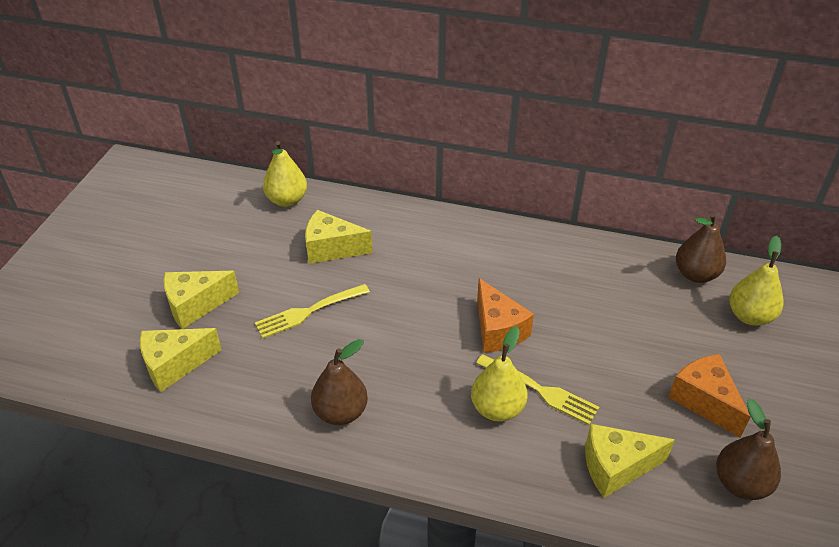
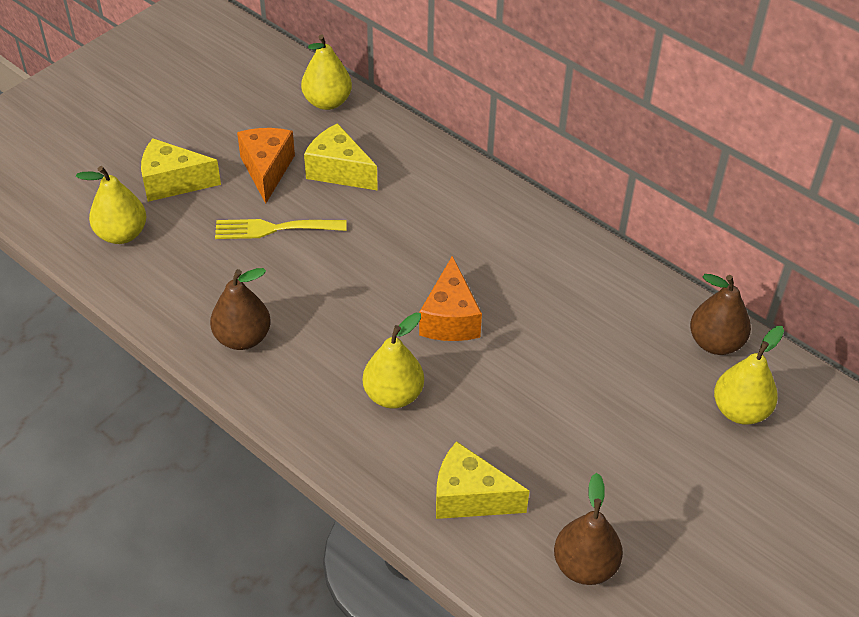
camera: 25 degrees right, 5 degrees up
(175, 365) = (121, 234): yellow cheese -> yellow pear
(541, 390) = (450, 395): yellow fork -> none
(704, 401) = (613, 474): orange cheese -> orange cheese (267, 170)

